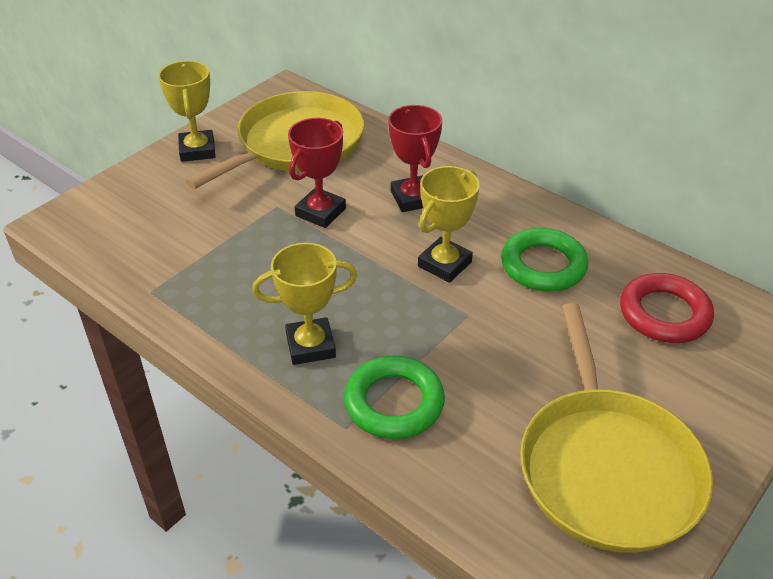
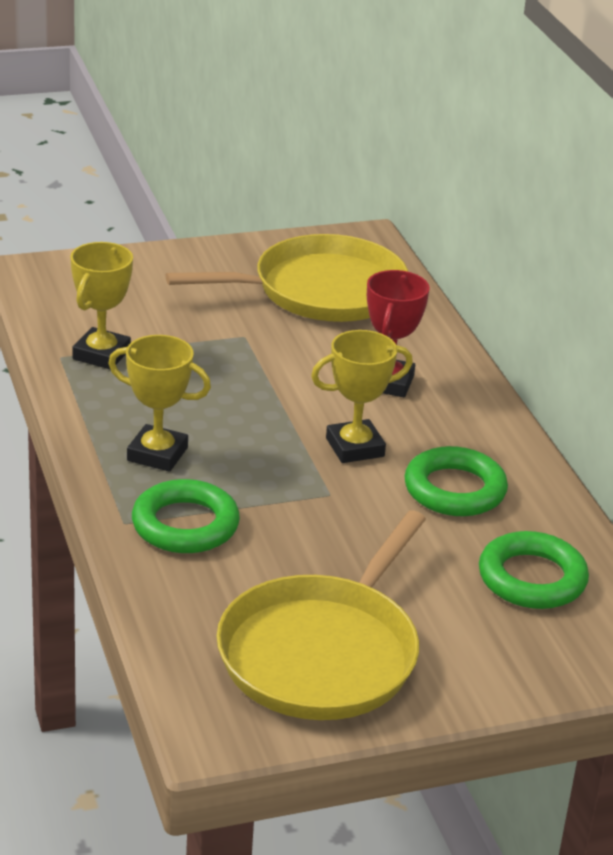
camera: 30 degrees right, 10 degrees down
(197, 150) = (217, 260): yellow trophy -> yellow trophy (101, 354)
(320, 212) = (281, 357): red trophy -> none
(664, 314) = (532, 578): red ring -> green ring

